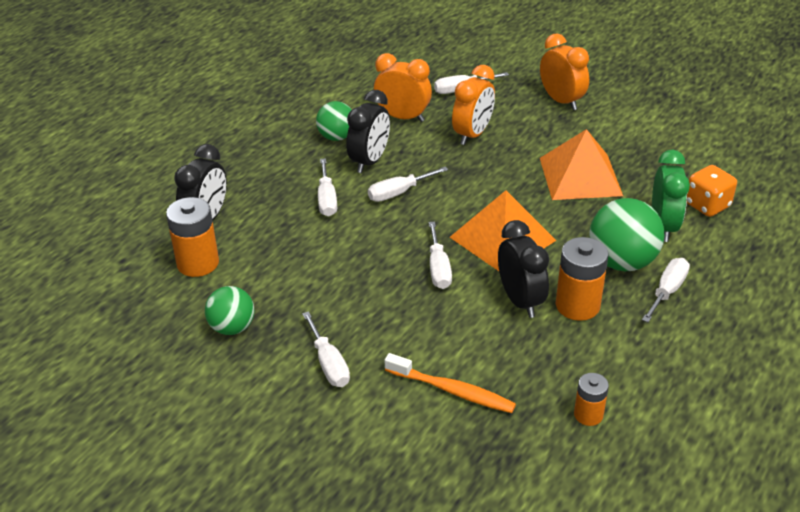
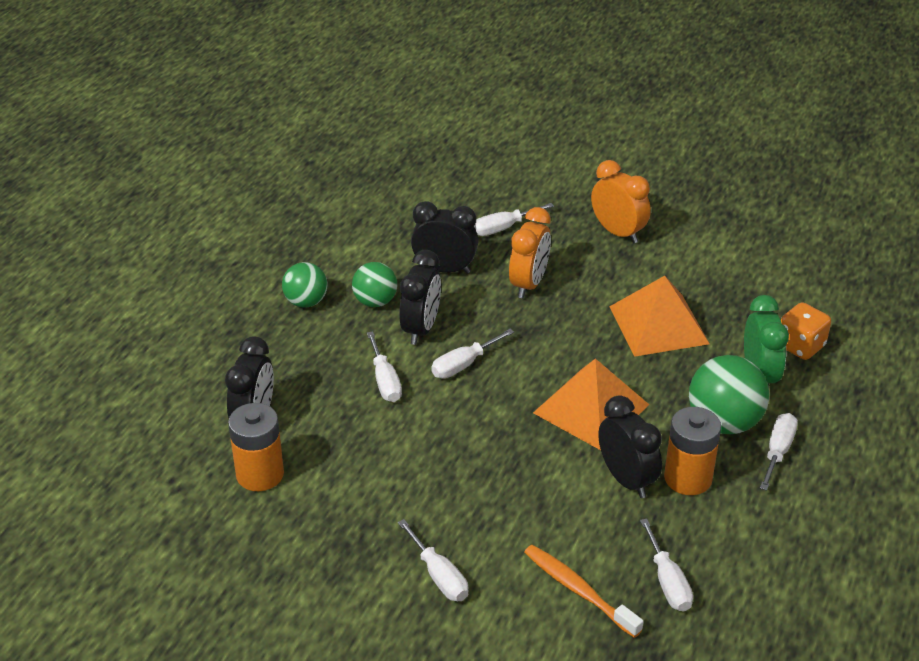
camera: 10 degrees left, 0 degrees up
(232, 327) = (321, 546): green ball -> green ball (306, 302)
(403, 117) = (444, 269): orange clock -> black clock
(438, 268) = (530, 451): white screwdriver -> white screwdriver (667, 582)
(452, 391) = (578, 590): orange toothbrush -> orange toothbrush turned 150 degrees counterclockwise
(588, 415) = (724, 599): orange battery -> none

